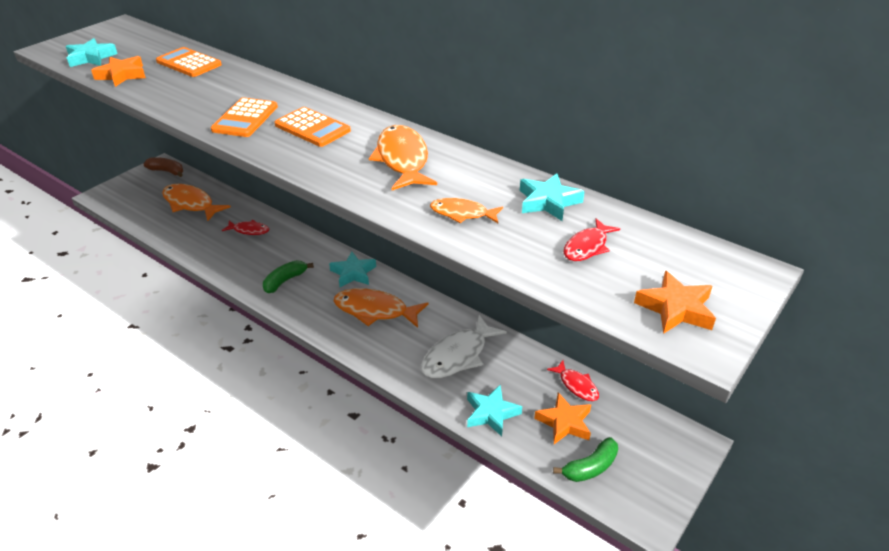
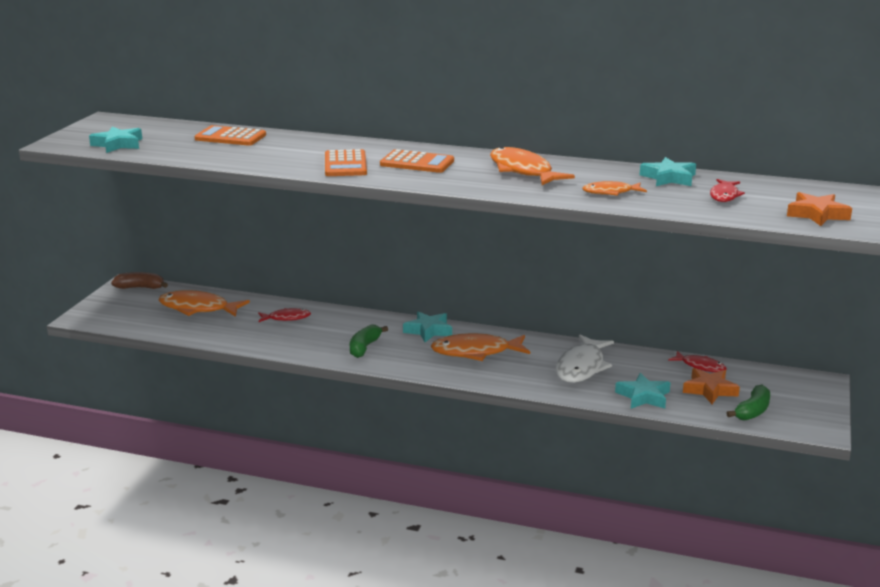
camera: 20 degrees left, 15 degrees down
(122, 75) = (174, 152): orange star -> none

